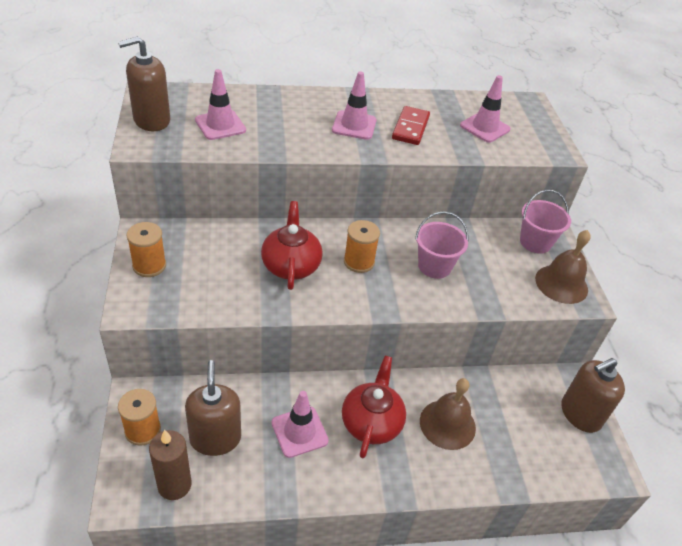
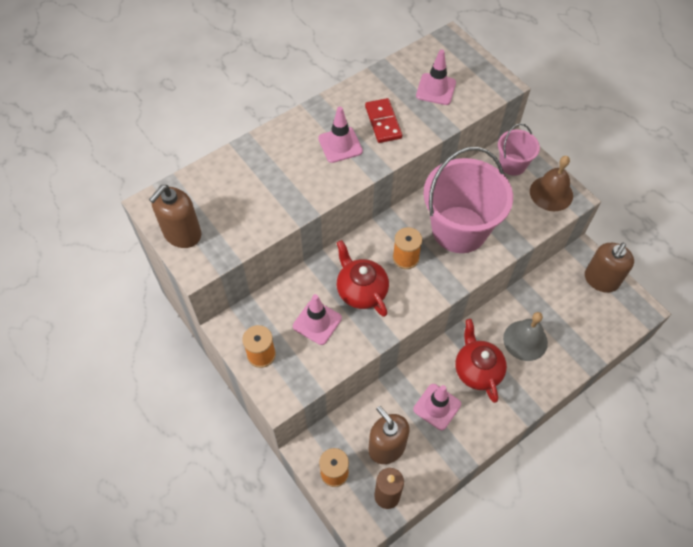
camera: 25 degrees left, 15 degrees up
(220, 125) = (240, 206): pink traffic cone -> pink traffic cone (317, 322)
(434, 266) = (459, 229): pink bucket -> pink bucket, size x1.96
(447, 424) = (525, 340): brown bell -> grey bell

